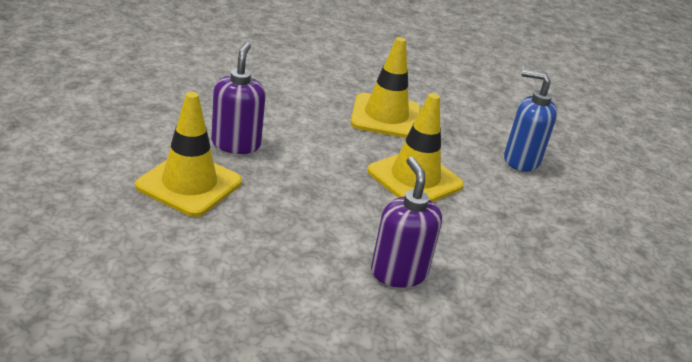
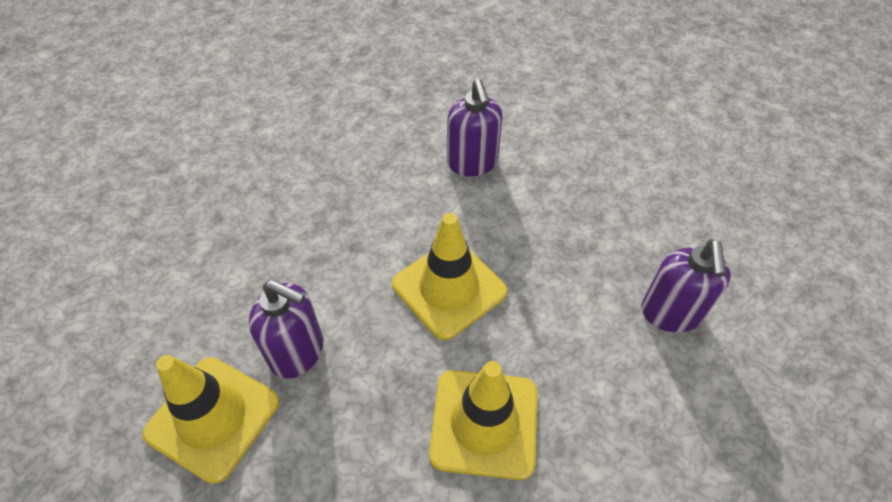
camera: 175 degrees left, 20 degrees up
(189, 184) = (690, 237): yellow traffic cone -> yellow traffic cone (213, 418)
(521, 160) = (297, 352): blue soap dispenser -> purple soap dispenser

